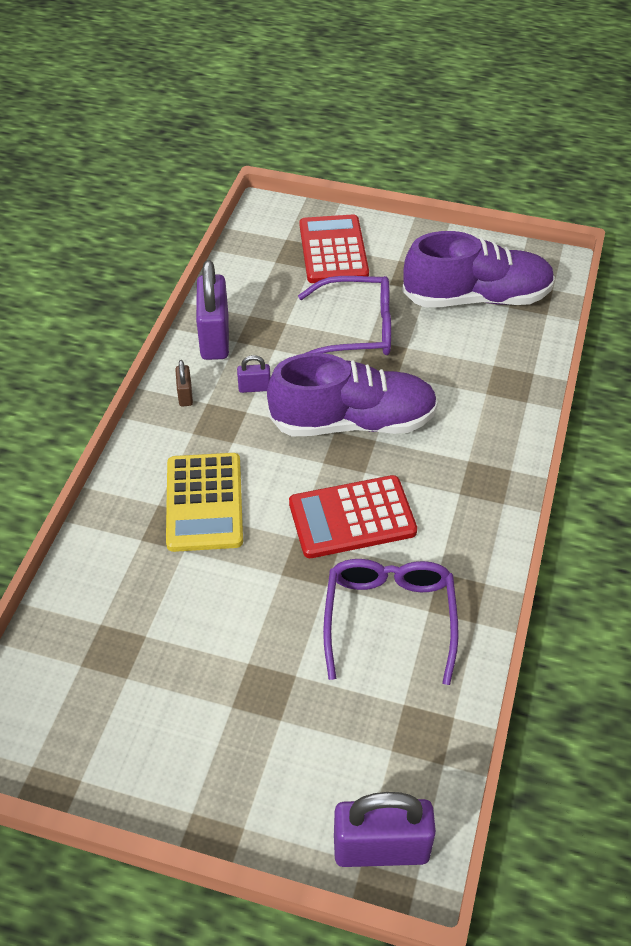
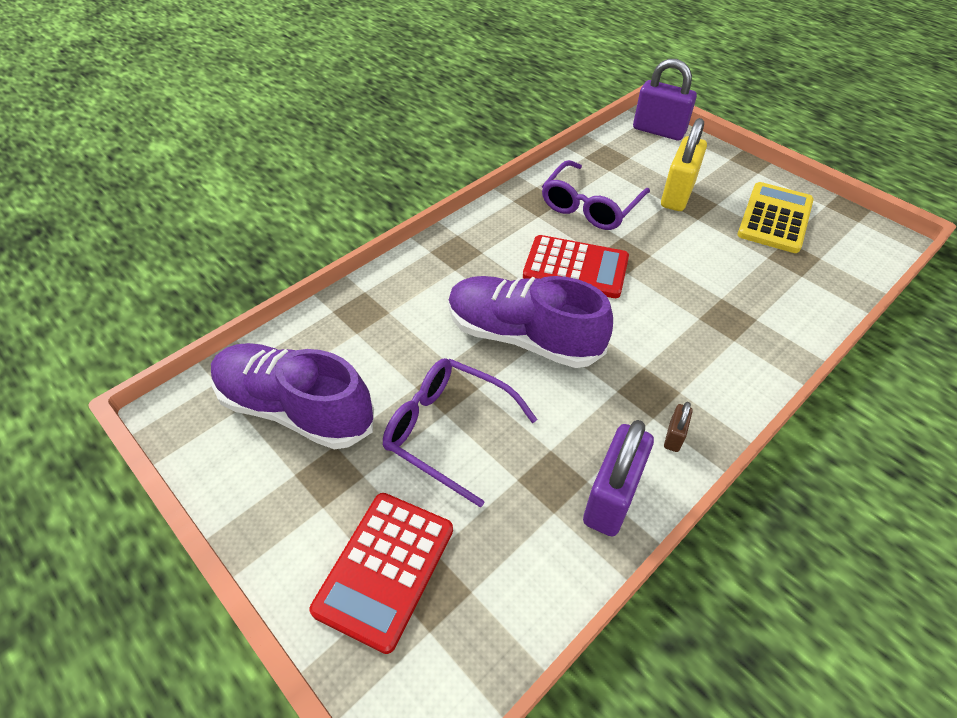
camera: 150 degrees left, 0 degrees up
(204, 502) = (692, 325): yellow calculator -> yellow calculator (775, 218)
(254, 388) = (596, 411): purple padlock -> none
(291, 697) = (677, 195): none -> yellow padlock

